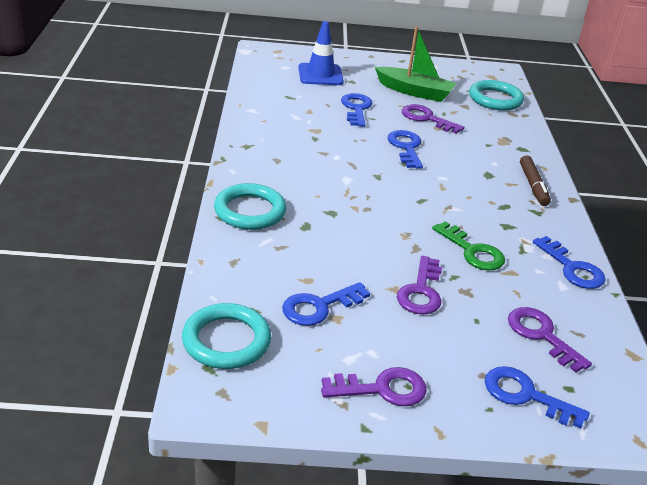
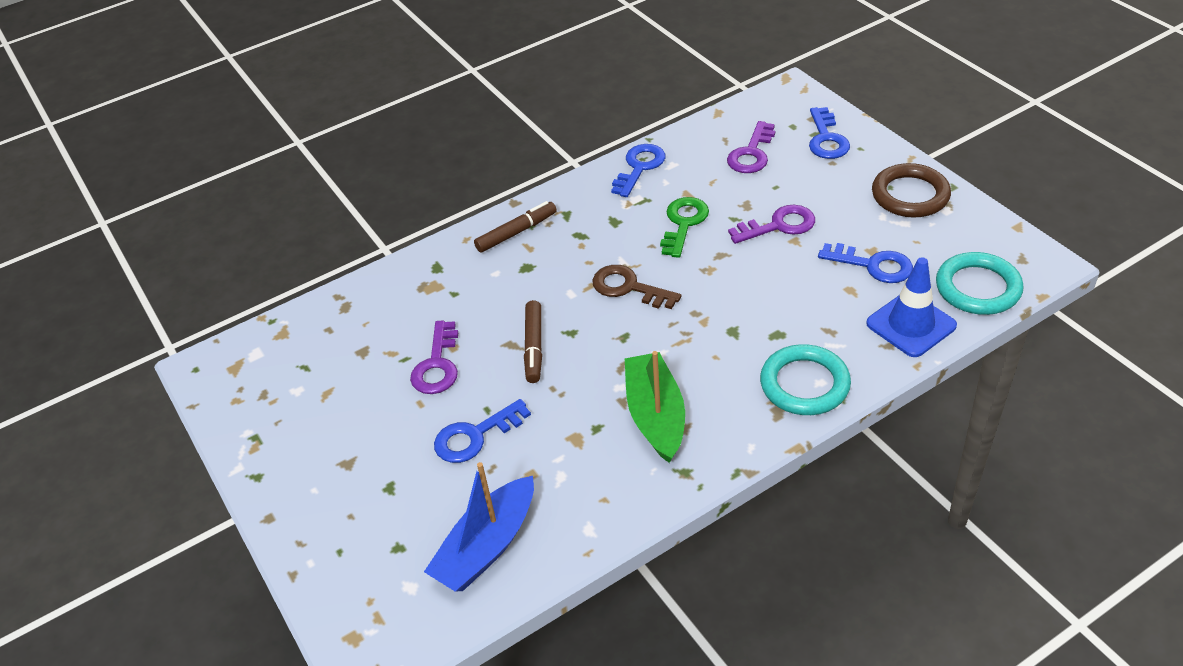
camera: 115 degrees left, 10 degrees up
(280, 87) = (487, 547): none -> blue boat
(320, 75) = (400, 530): blue traffic cone -> blue traffic cone (911, 325)
(382, 389) = (910, 195): purple key -> brown ring
(406, 147) = (534, 347): blue key -> brown marker
(414, 92) = (363, 411): green boat -> green boat (655, 415)
(423, 197) = (628, 288): none -> brown key
(495, 99) = (314, 335): turquoise ring -> none

